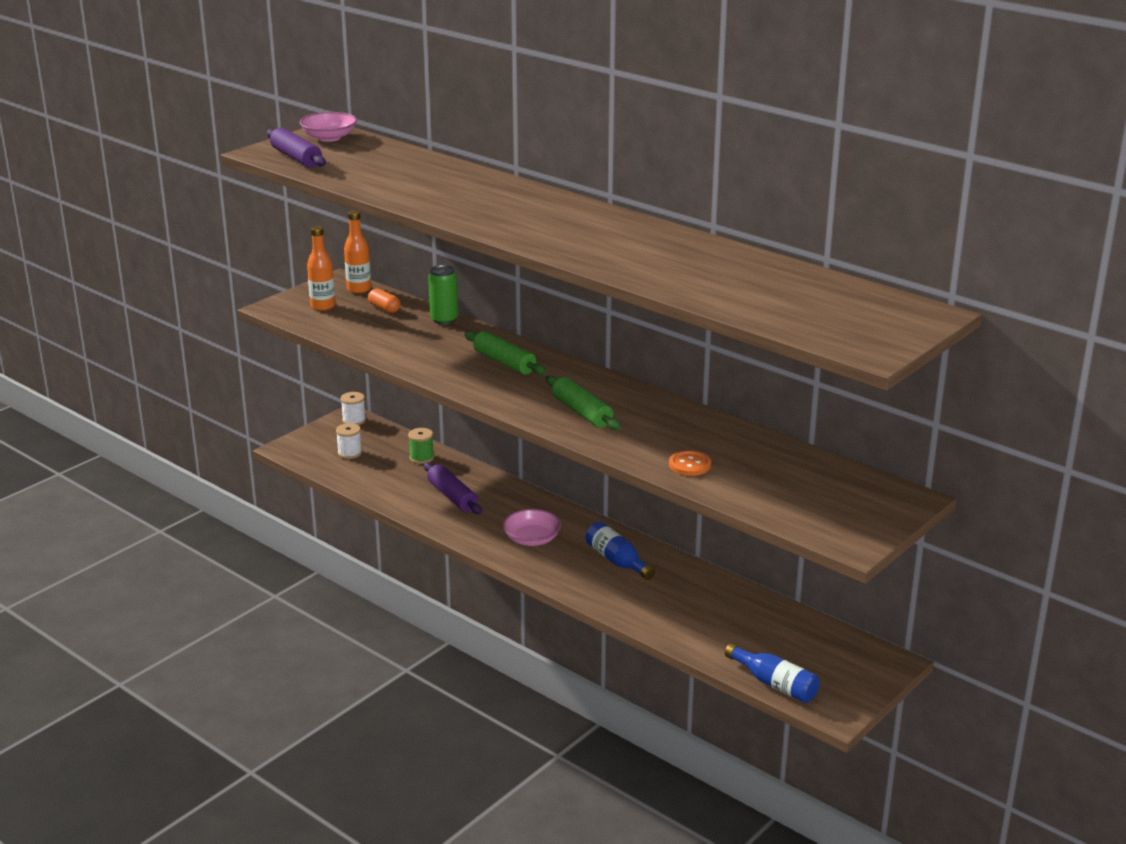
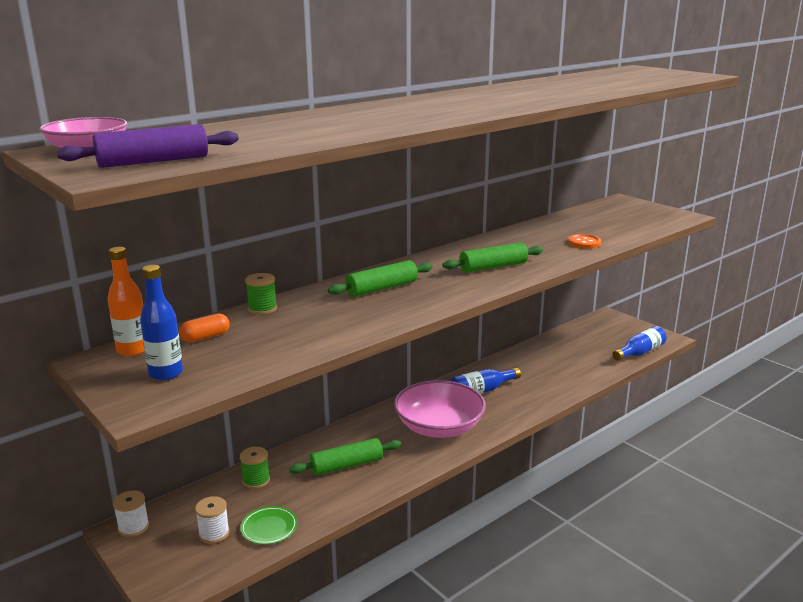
camera: 80 degrees left, 5 degrees down
(323, 306) = (166, 373): orange bottle -> blue bottle
(359, 474) = (269, 528): none -> green plate
(444, 319) = (262, 309): green can -> green spool
(452, 496) = (346, 465): purple rolling pin -> green rolling pin
(532, 539) = (439, 427): pink bowl -> pink bowl, size x1.68

